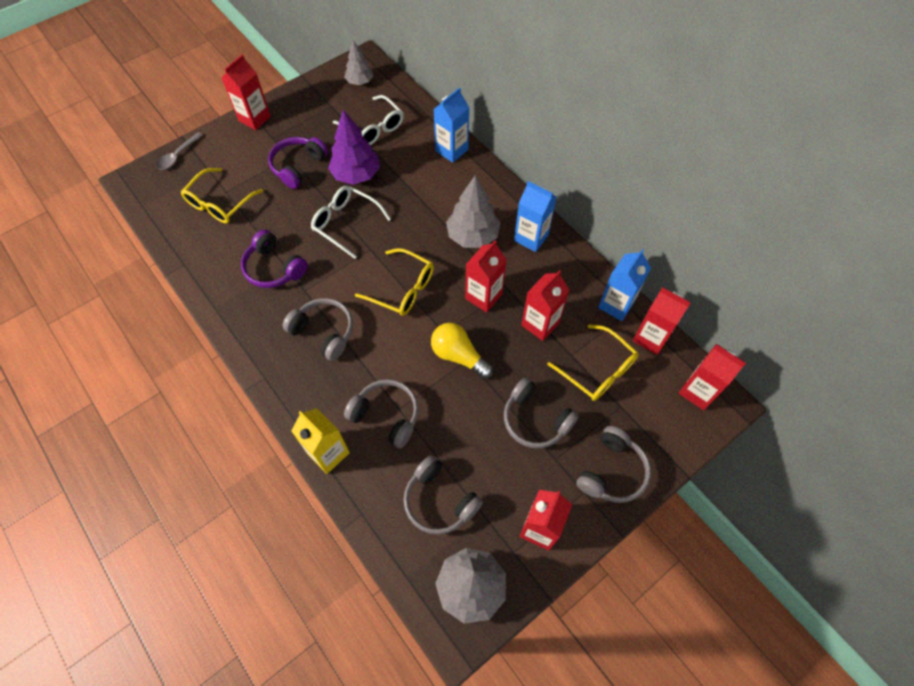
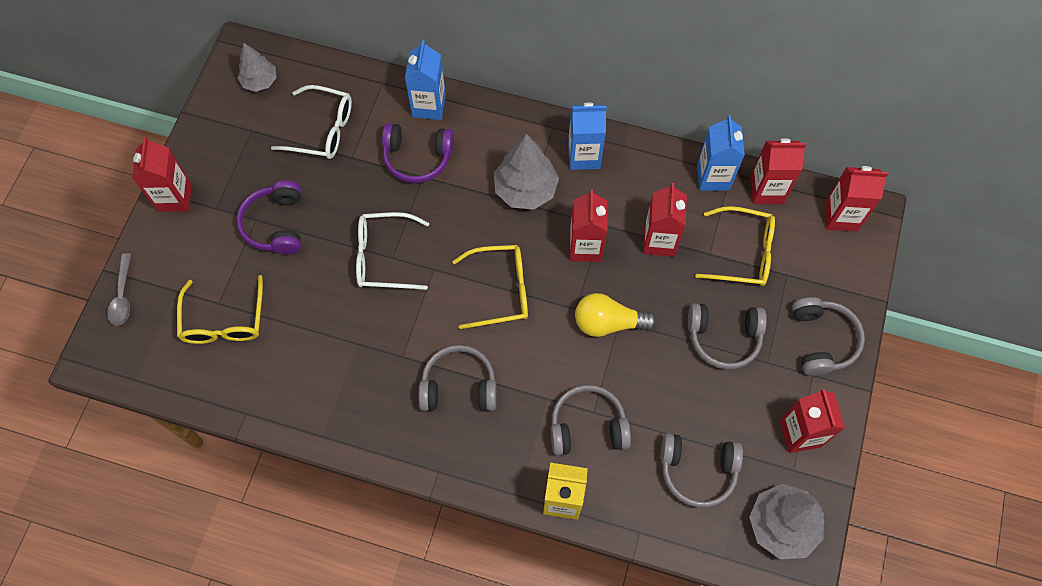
camera: 35 degrees left, 5 degrees up
(274, 268) = (349, 353): purple headphones -> purple headphones (417, 158)
(356, 174) = (349, 195): purple tree -> none

